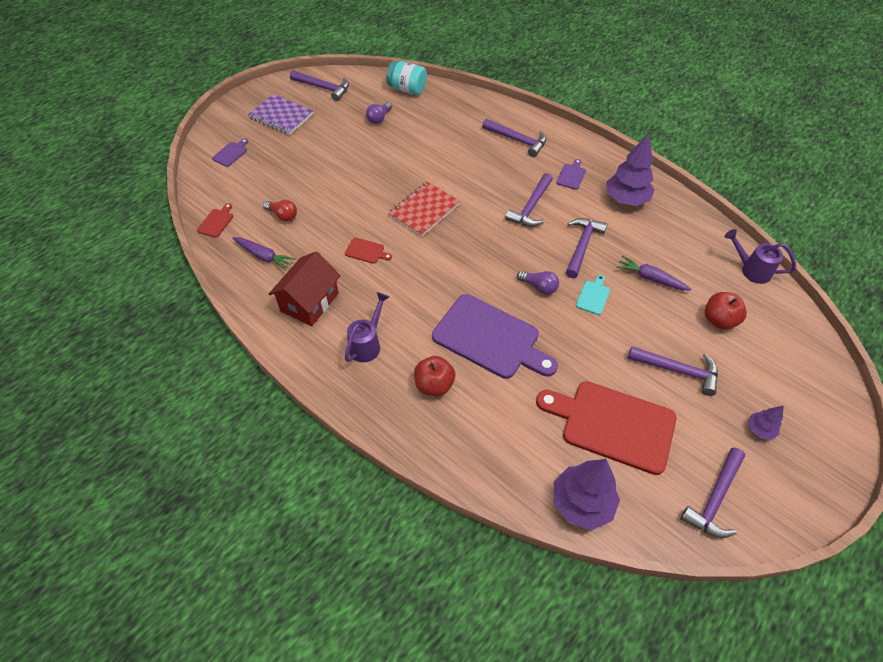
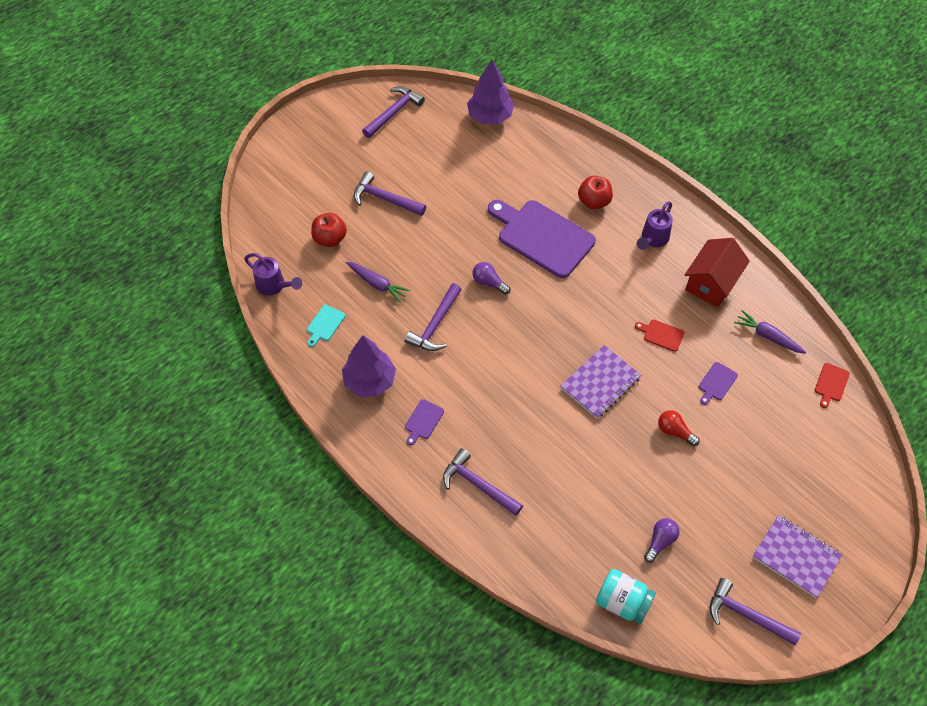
camera: 175 degrees left, 5 degrees up
(231, 153) = (845, 490): purple cutting board -> purple cutting board (716, 383)
(283, 215) = (759, 387): red light bulb -> red light bulb (675, 431)
(424, 210) = (600, 383): red notebook -> purple notebook
(531, 207) = (480, 378): purple hammer -> none
(593, 296) = (438, 270): turquoise cutting board -> turquoise cutting board (325, 324)
(612, 425) = (453, 163): red cutting board -> none
(760, 429) = (338, 152): purple tree -> none

